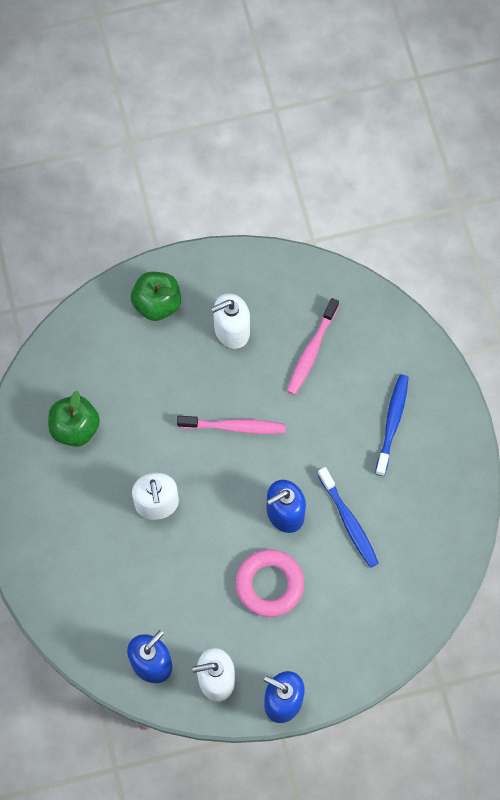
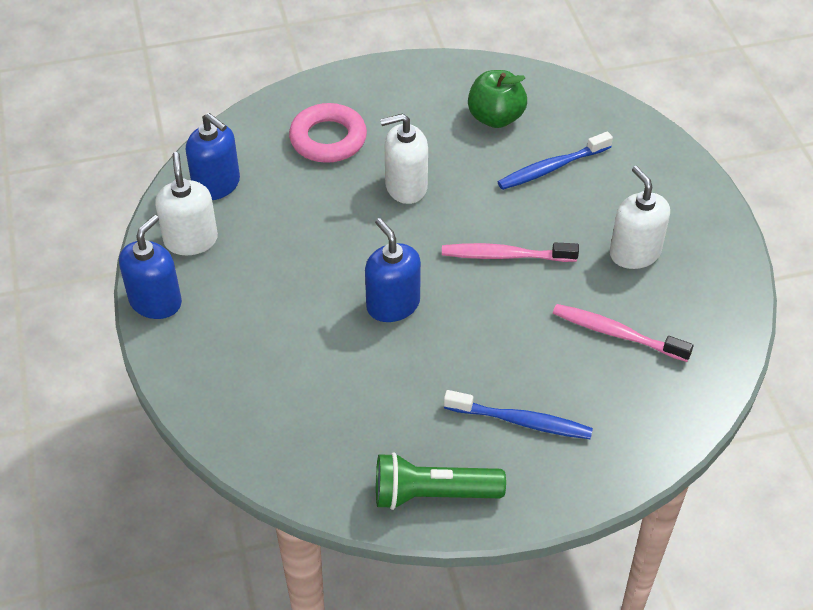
camera: 90 degrees right, 20 degrees down
(157, 304) = (660, 183): green apple -> none
(234, 427) = (505, 255): pink toothbrush -> pink toothbrush turned 90 degrees clockwise
(269, 584) = (301, 289): pink ring -> pink ring (328, 139)
(348, 521) = (381, 370): blue toothbrush -> blue toothbrush (552, 168)
(455, 485) = (433, 494): none -> green flashlight

